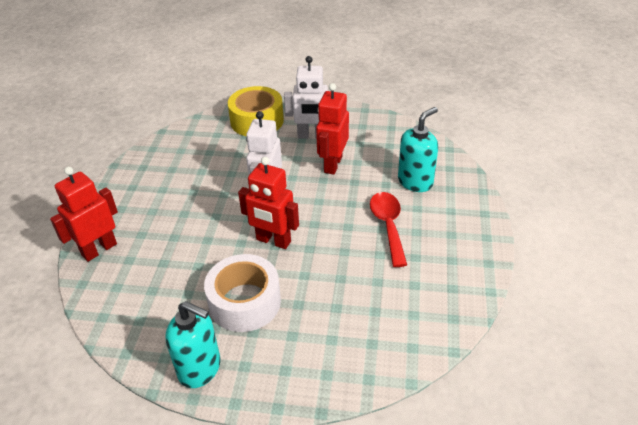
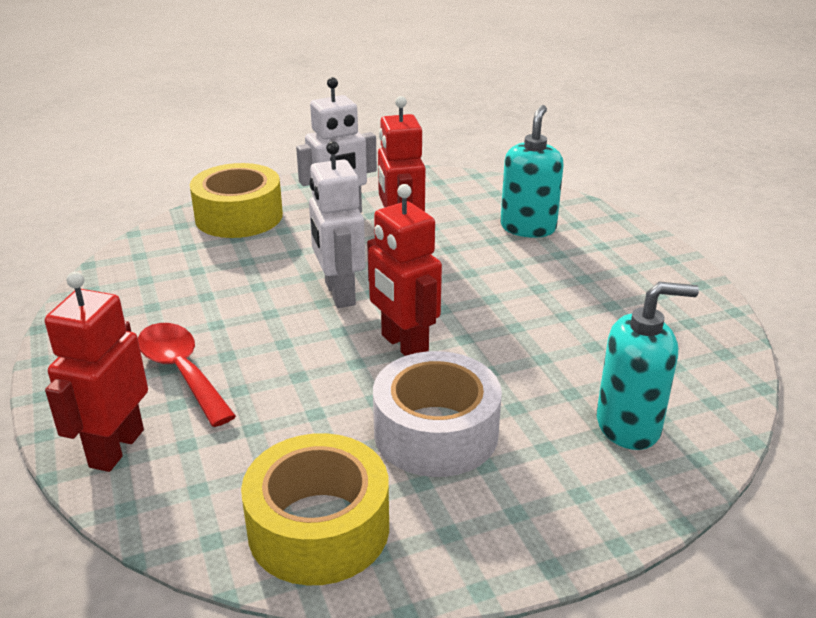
camera: 30 degrees left, 10 degrees down
(150, 331) = (319, 528): none -> yellow tape
(200, 368) = (452, 544): turquoise soap dispenser -> turquoise soap dispenser (629, 426)
(273, 241) = (404, 345): red robot -> red robot turned 60 degrees clockwise
(388, 225) = (543, 282): red spoon -> red spoon (181, 371)

